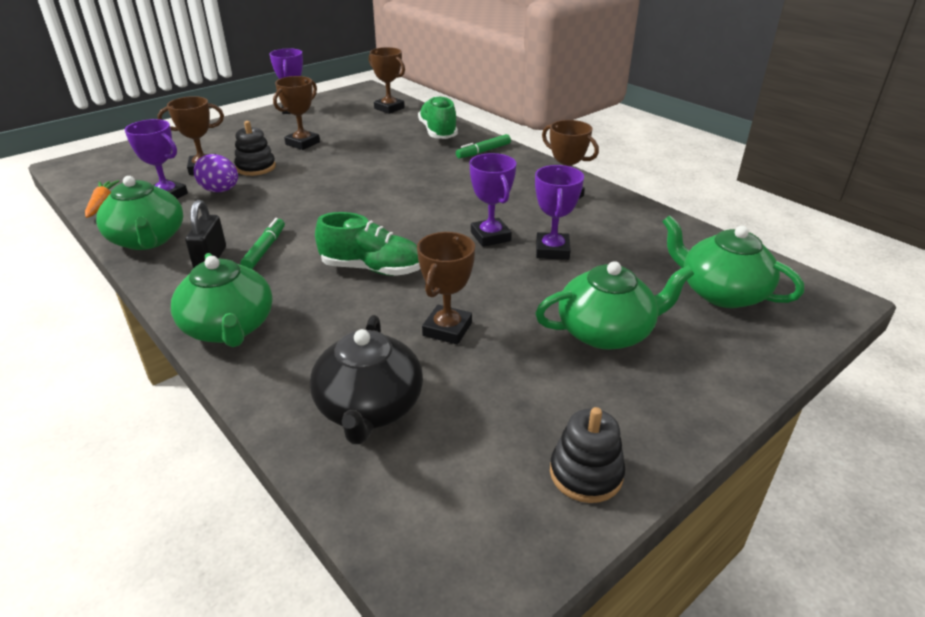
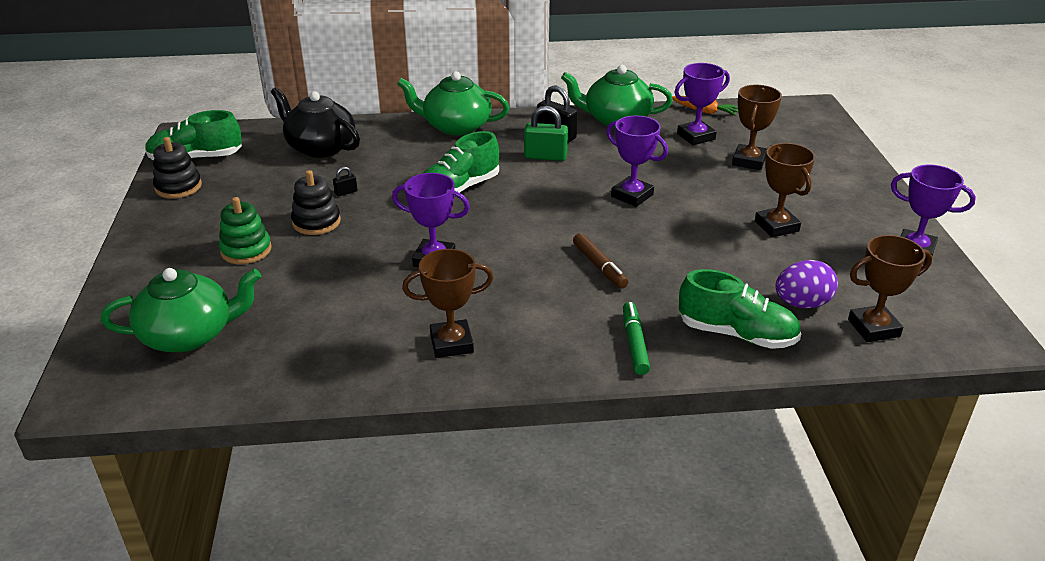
camera: 125 degrees right, 0 degrees up
(220, 191) = (683, 159): purple egg -> purple egg (802, 304)
(256, 167) = (725, 186): black stacking toy -> black stacking toy (316, 222)
(265, 249) = (545, 156): green marker -> green padlock
(419, 179) = (599, 266): none -> brown marker
(447, 329) = (346, 192): brown trophy -> black padlock
(511, 517) = (196, 159): none -> green shoe
(552, 250) = (369, 281): purple trophy -> purple trophy (632, 196)
(606, 332) = (246, 250): green teapot -> green stacking toy

